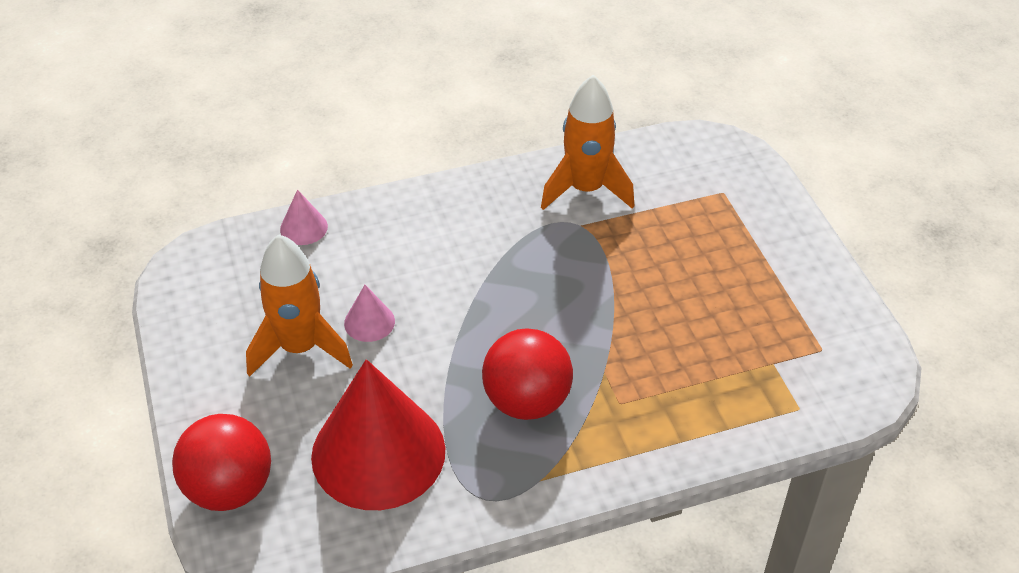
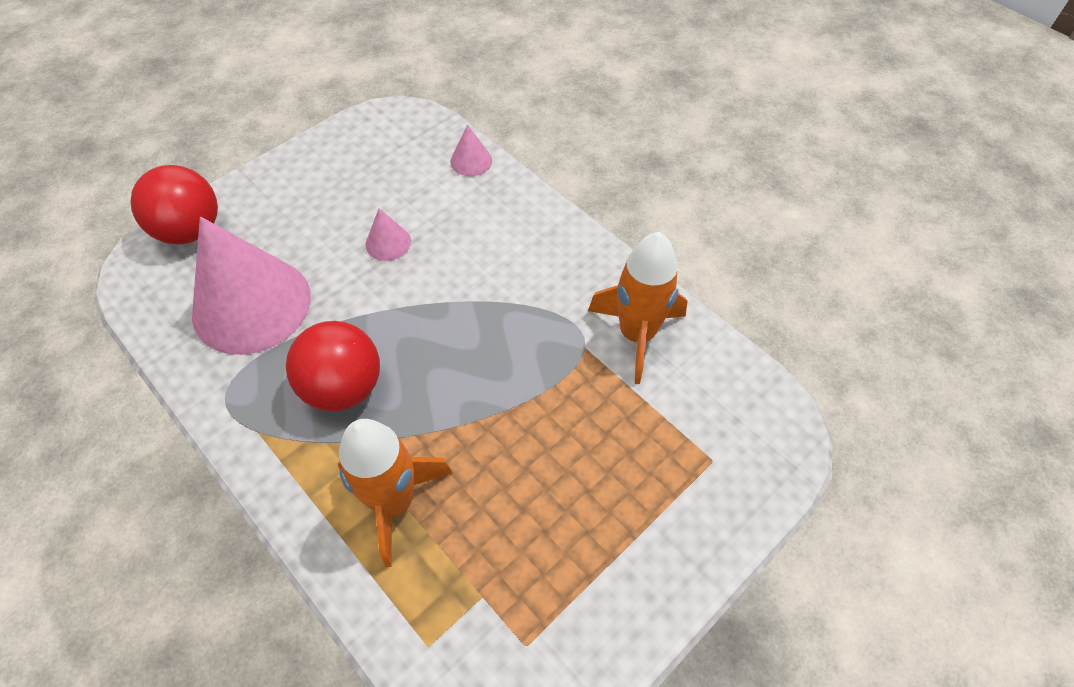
camera: 65 degrees right, 10 degrees up
(300, 348) = (342, 212): orange rocket -> orange rocket (394, 502)
(378, 453) = (251, 305): red cone -> pink cone

